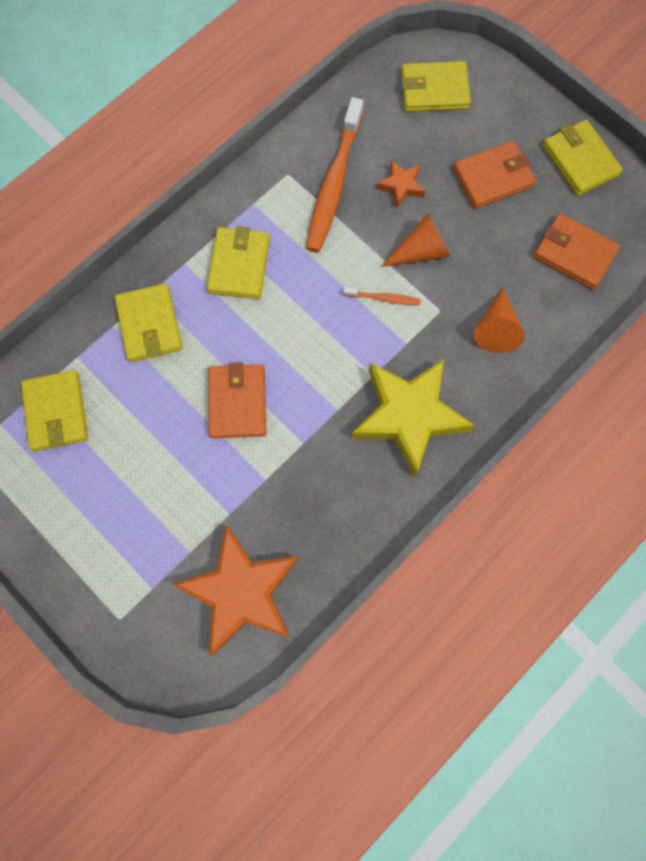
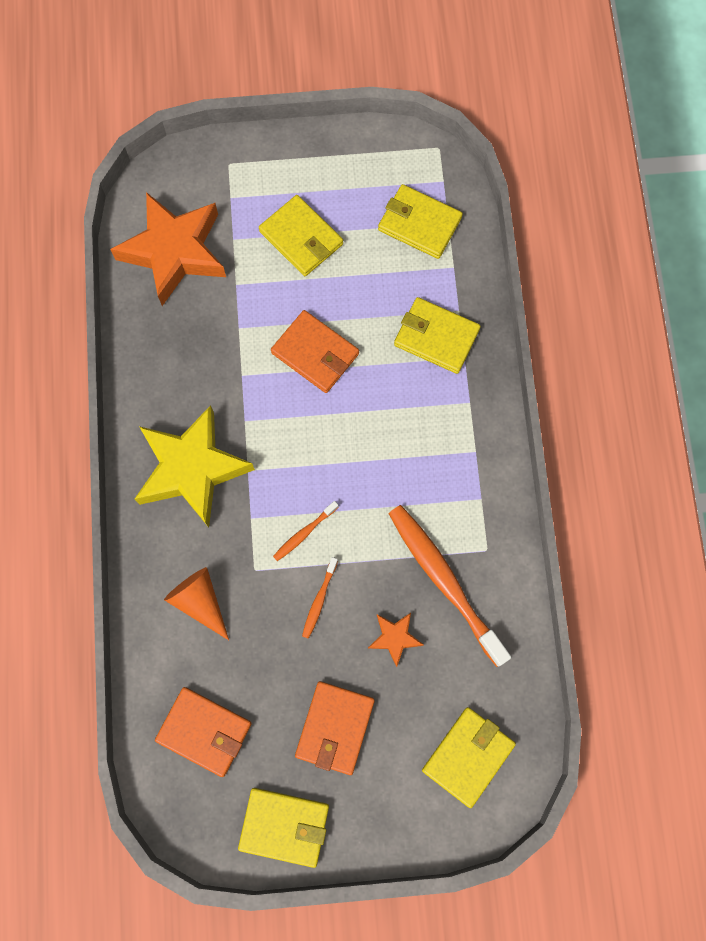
camera: 130 degrees right, 0 degrees up
(239, 265) = (432, 443): yellow wallet -> yellow wallet (301, 238)
(421, 251) = (319, 600): orange cone -> orange toothbrush
(574, 253) = (204, 731): orange wallet -> orange wallet turned 45 degrees clockwise

